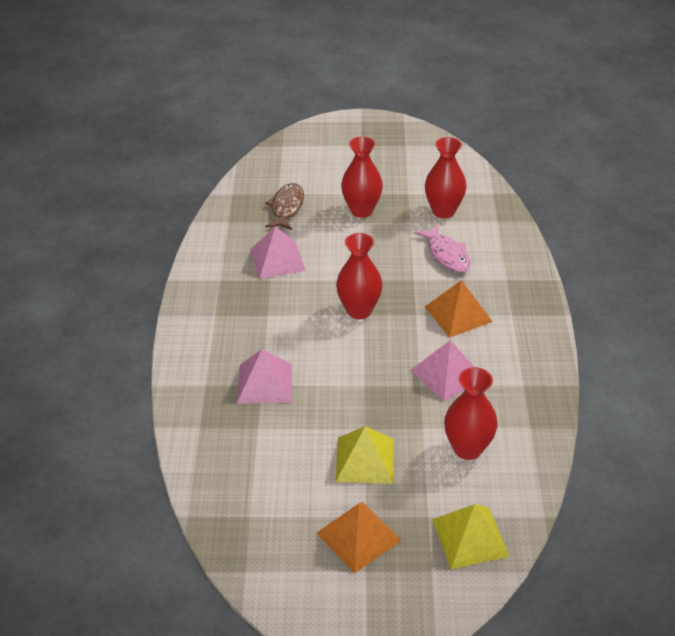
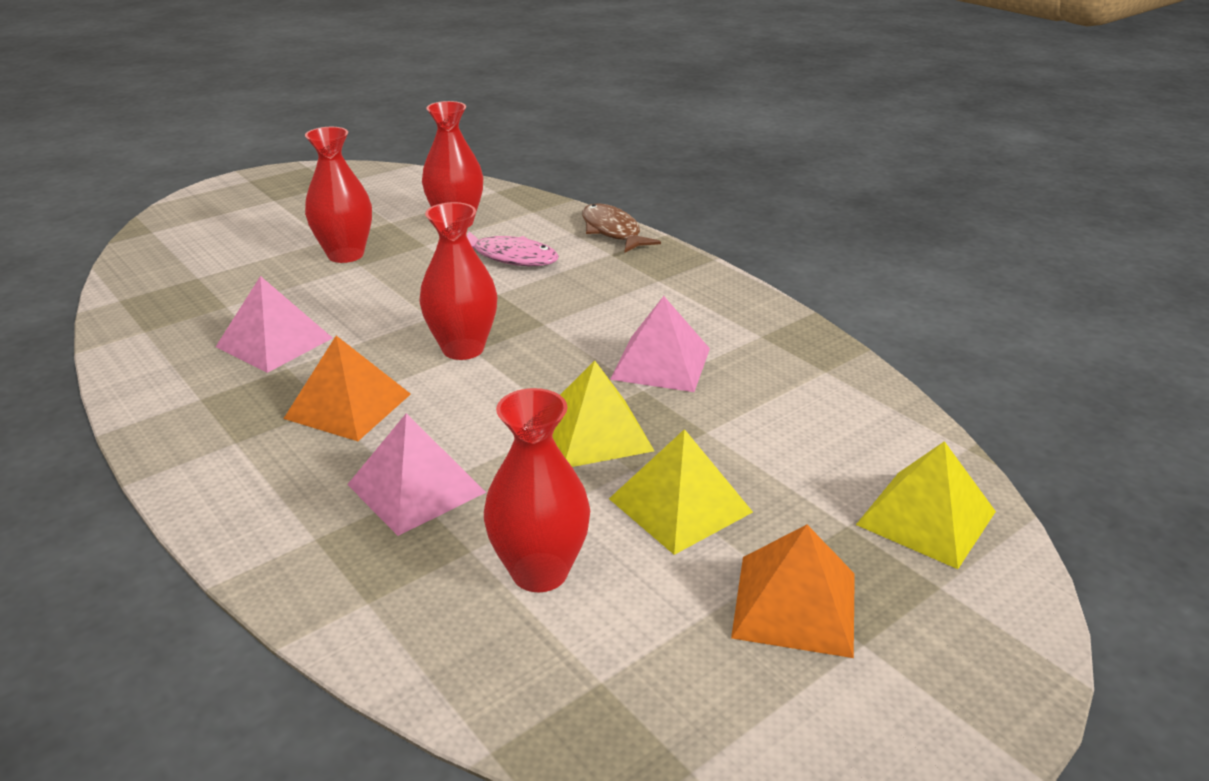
camera: 40 degrees left, 10 degrees down
(286, 207) = (228, 286): brown fish -> brown fish (612, 231)
(369, 398) = (595, 432): none -> yellow pyramid
(458, 314) = (596, 303): orange pyramid -> orange pyramid (348, 406)
(467, 448) = (788, 425): red vase -> red vase (540, 572)

